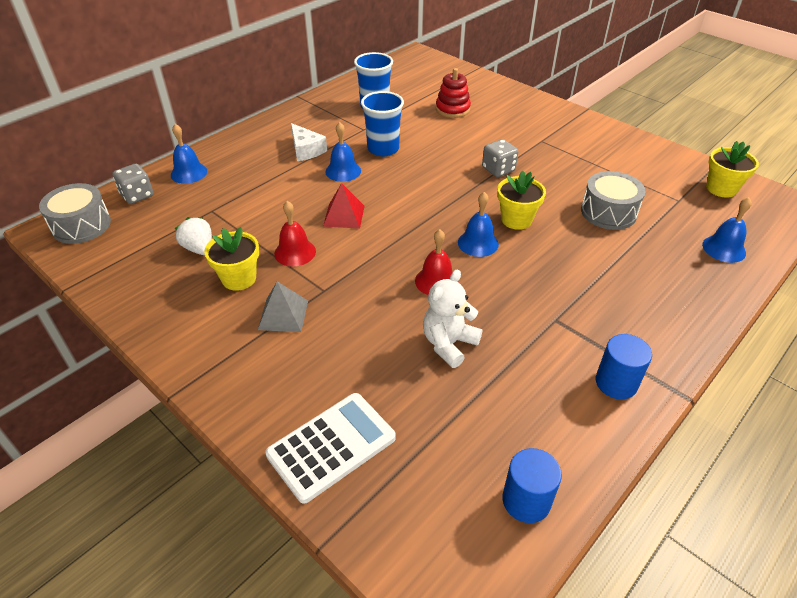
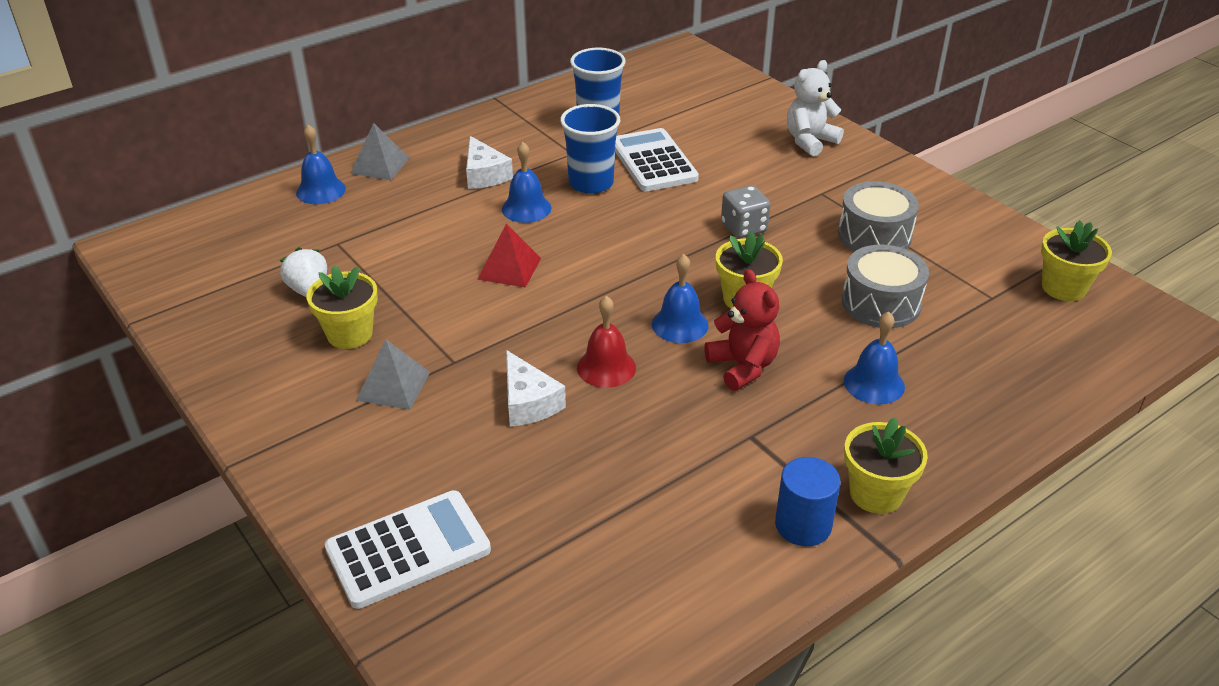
camera: 10 degrees right, 5 degrees down
(81, 225) = (169, 245): grey drum -> grey drum (874, 235)
(137, 195) = (247, 213): grey dice -> none
(228, 150) = (380, 165): none -> grey pyramid
(295, 252) = (430, 309): red bell -> none
(388, 315) = (528, 402): none -> white cheese
(421, 130) = (653, 161): none -> white calculator
(449, 344) = (596, 448): white teddy bear -> white teddy bear (810, 141)
(452, 109) = (708, 136): red stacking toy -> none
(526, 500) = (631, 646): blue cylinder -> none
(532, 269) = (743, 366): none -> red teddy bear
(657, 351) = (876, 494): none -> yellow flower pot
(724, 248) = (1030, 371): blue bell -> blue bell (874, 383)

